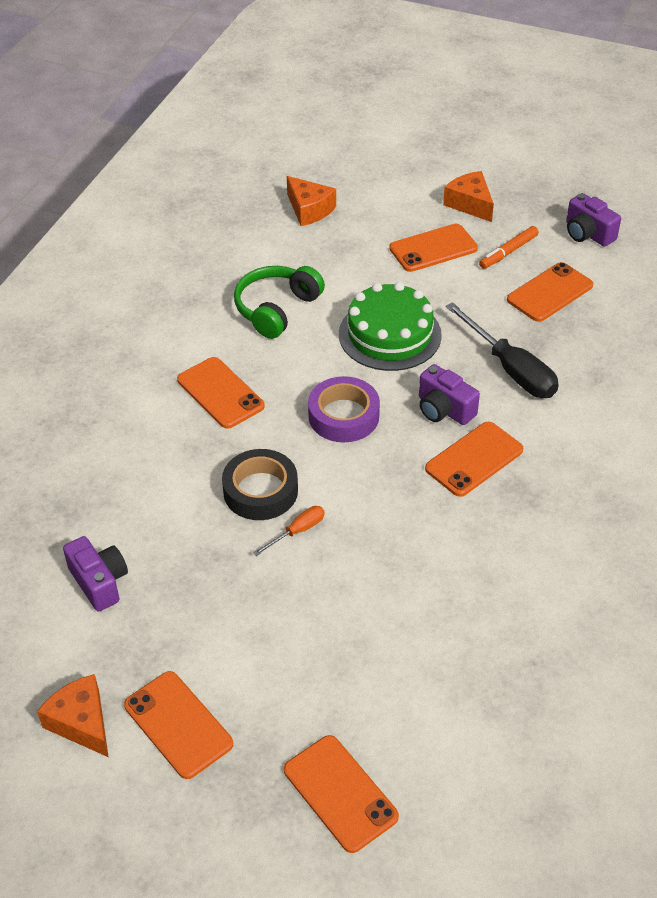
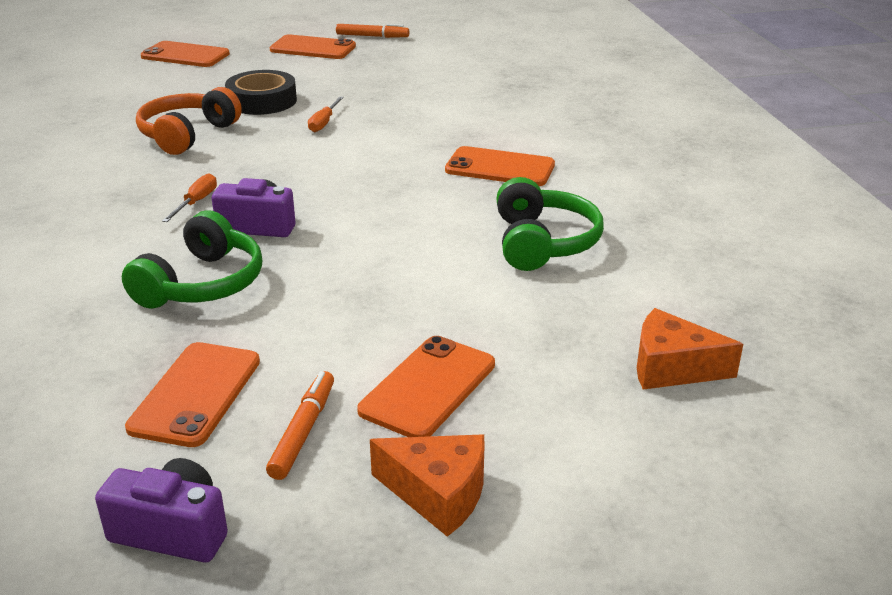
camera: 145 degrees right, 15 degrees down
(81, 722) = (372, 36): orange cheese -> orange marker
(99, 582) = (440, 70): purple camera -> none
(260, 491) = (381, 131): black tape -> black tape (262, 101)
(343, 416) = (361, 190): purple tape -> none
(389, 334) = (383, 266): green cake -> none
(433, 573) = (187, 135): none -> orange headphones
(474, 459) = (196, 202): orange phone -> orange screwdriver
(510, 369) = (202, 284): black screwdriver -> green headphones

